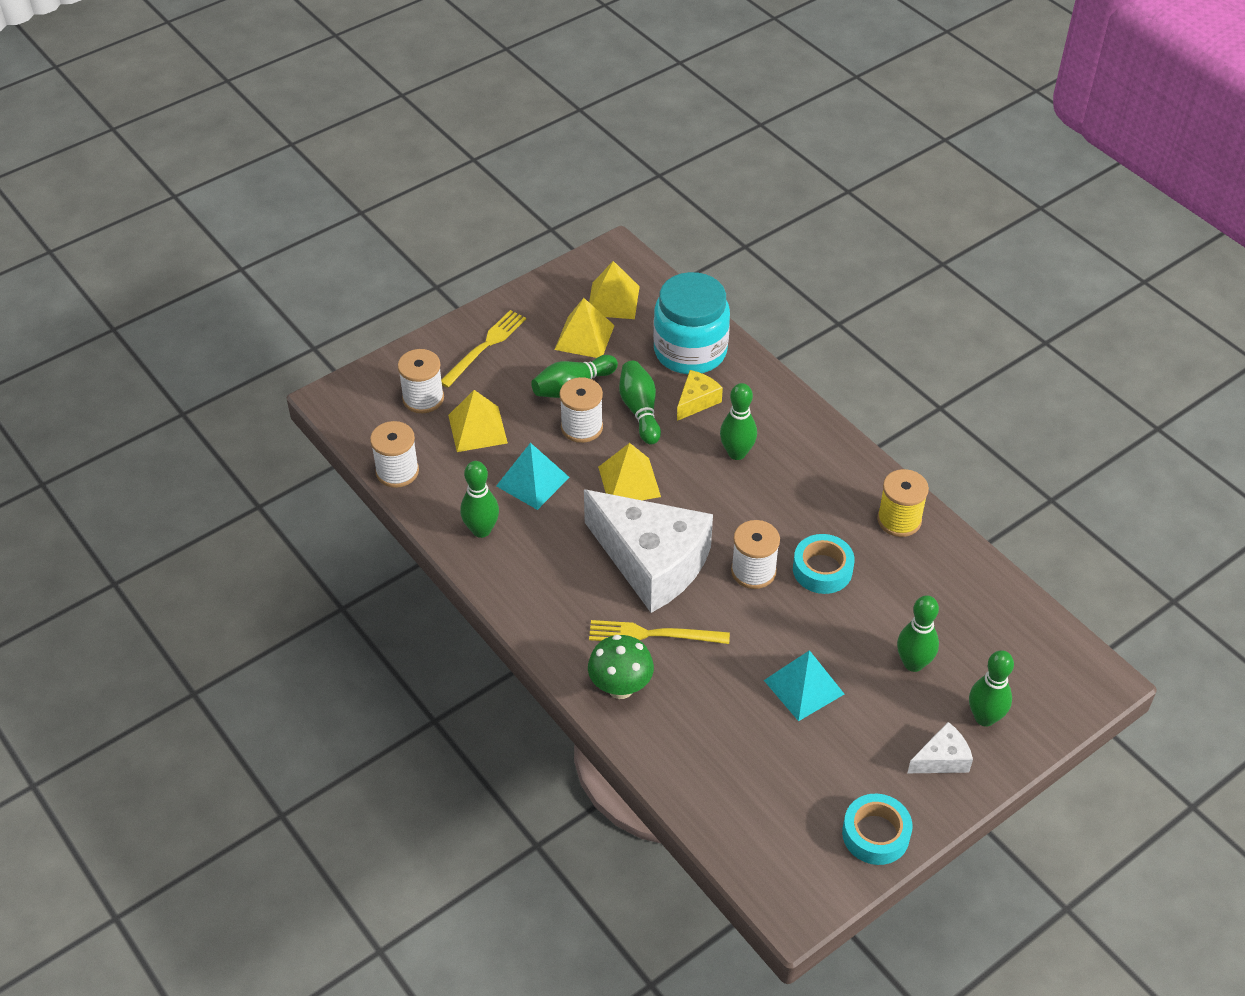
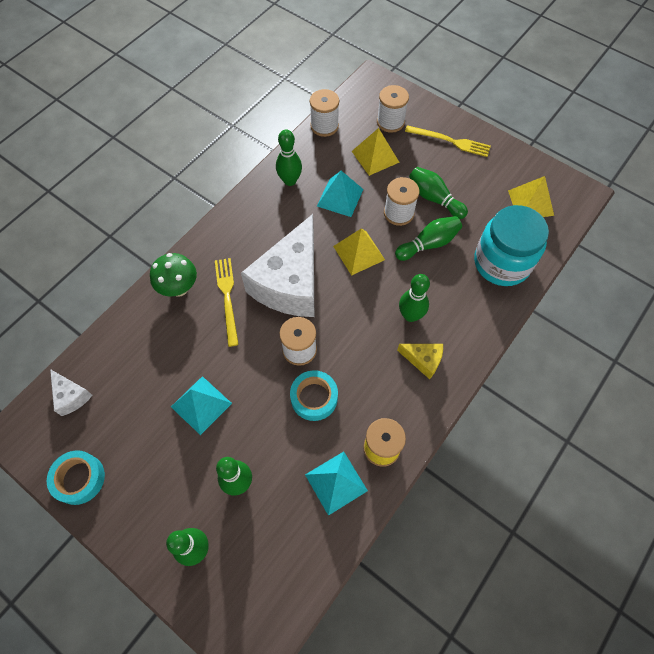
camera: 75 degrees right, 15 degrees up
(584, 337) = (485, 194): yellow pyramid -> none
(697, 401) = (452, 278): yellow cheese -> yellow cheese (423, 360)
(931, 570) = (336, 482): none -> turquoise pyramid
(942, 759) = (151, 519): white cheese -> white cheese (71, 396)

